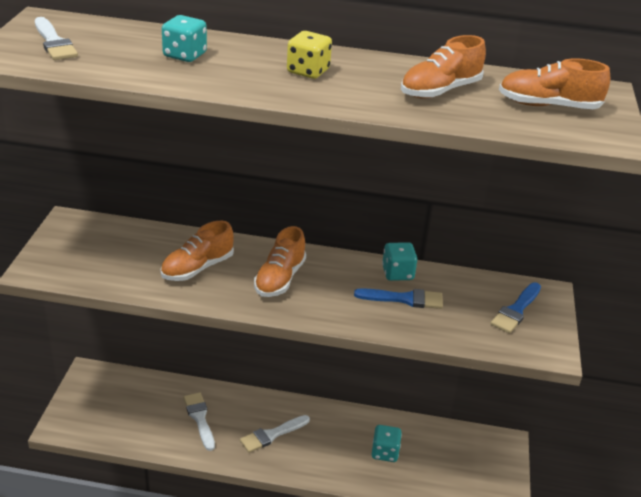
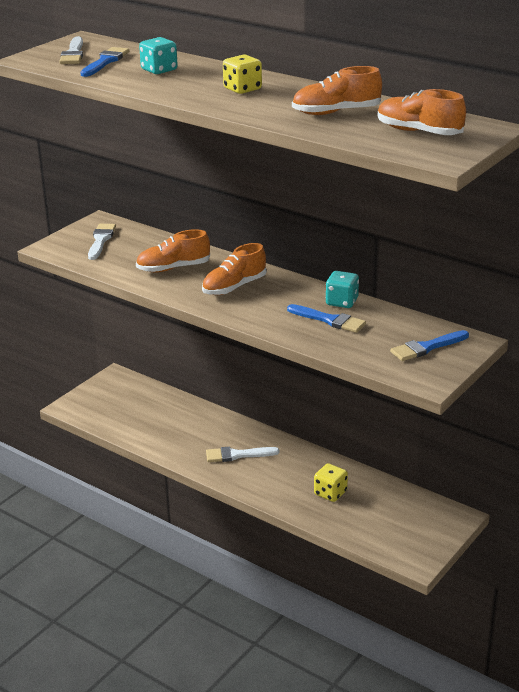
camera: 30 degrees right, 5 degrees down
(107, 50) = (105, 62): none -> blue brush
(199, 418) = (184, 428): white brush -> white brush (101, 240)
(385, 452) = (330, 493): turquoise dice -> yellow dice

